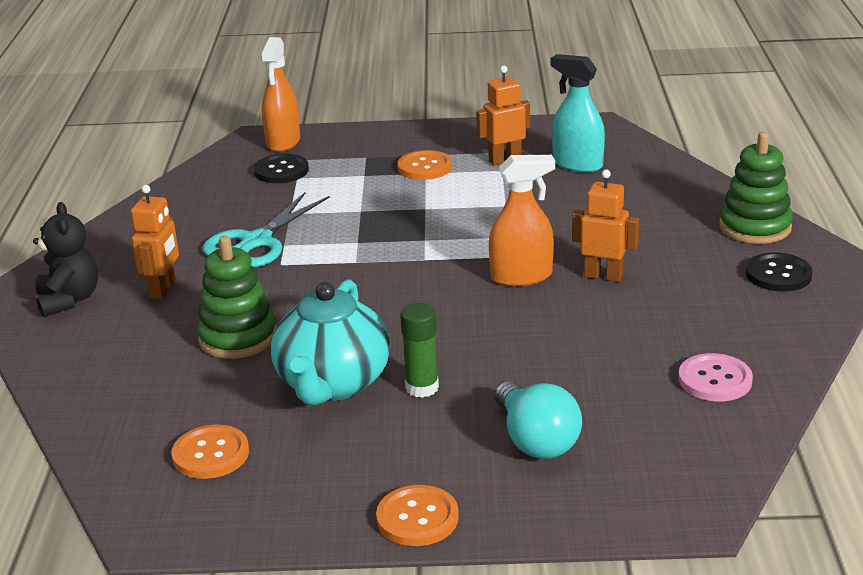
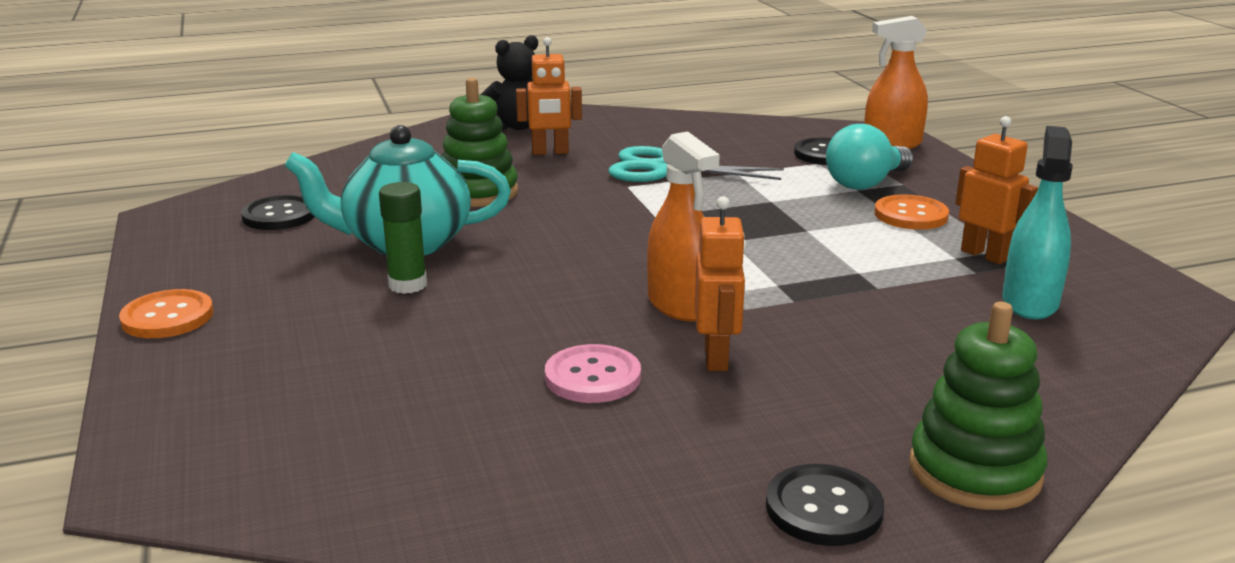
camera: 70 degrees right, 5 degrees down
(211, 454) = (279, 215): orange button -> black button
(536, 440) = (309, 360): turquoise light bulb -> turquoise light bulb (866, 183)
(715, 380) = (472, 472): pink button -> pink button (593, 377)

